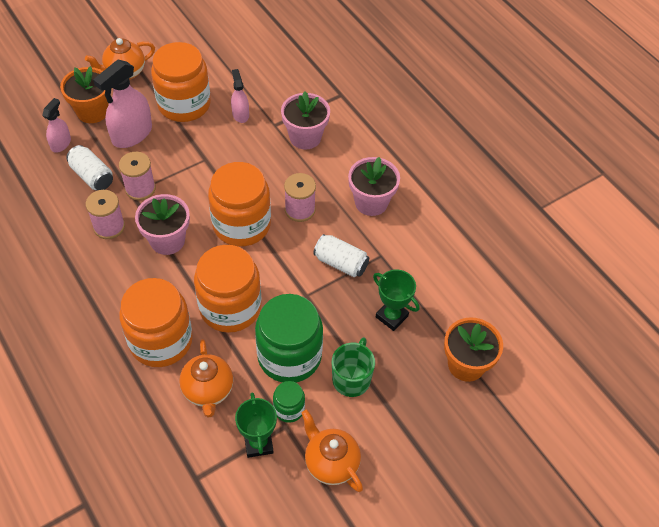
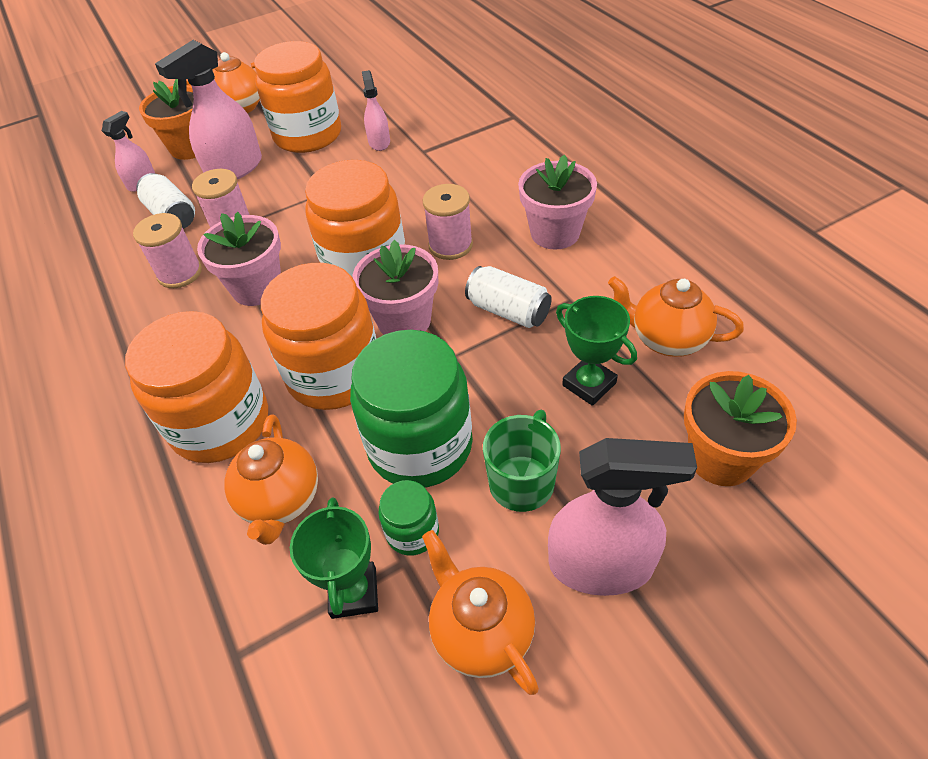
camera: 10 degrees right, 5 degrees down
(305, 137) = (463, 162): pink flower pot -> pink flower pot (404, 321)
(396, 426) = (601, 565): none -> pink spray bottle
(441, 286) = (667, 339): none -> orange teapot

